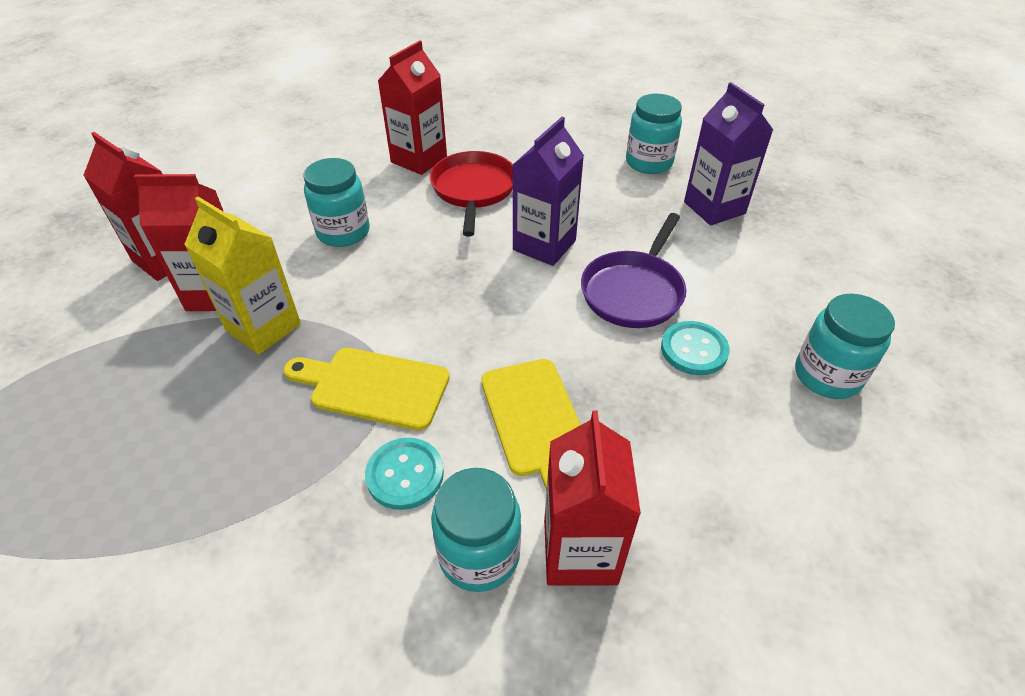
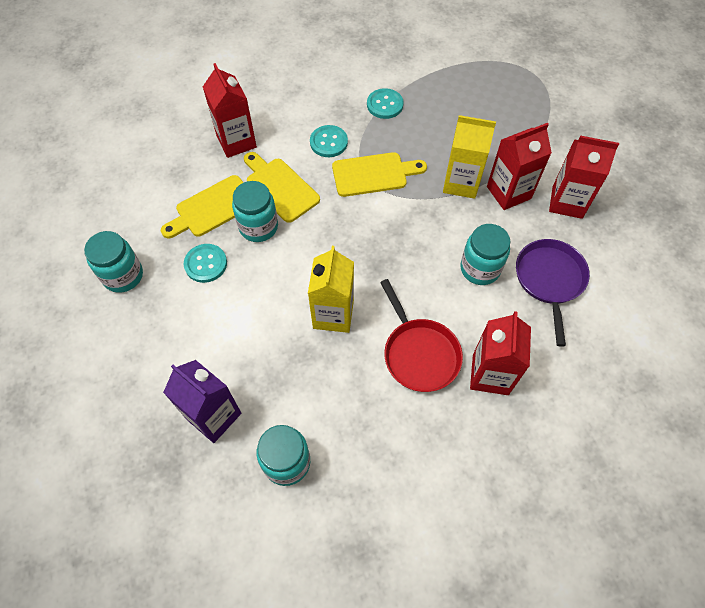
camera: 155 degrees right, 15 degrees up
(244, 514) = (385, 105): none -> turquoise button
(479, 554) = (278, 126): turquoise jar -> turquoise jar (258, 227)
(544, 245) = (333, 314): purple carton -> yellow carton
(634, 291) = (255, 296): purple pan -> purple pan (549, 280)
(664, 429) = (212, 208): none -> yellow cutting board

